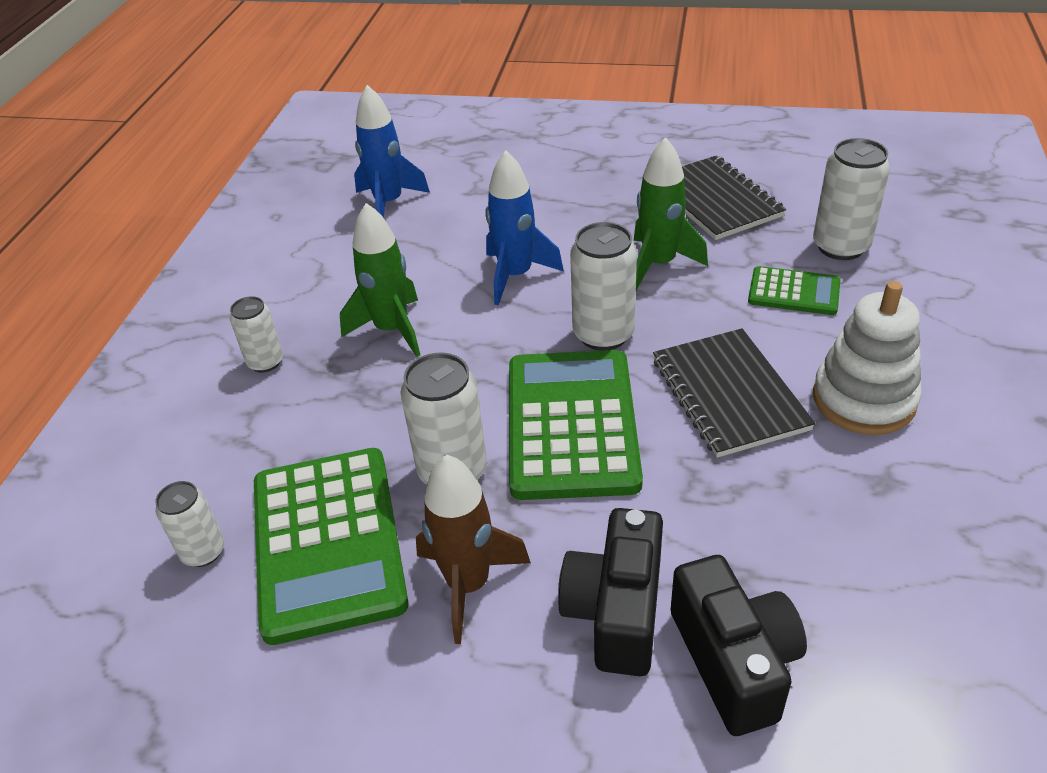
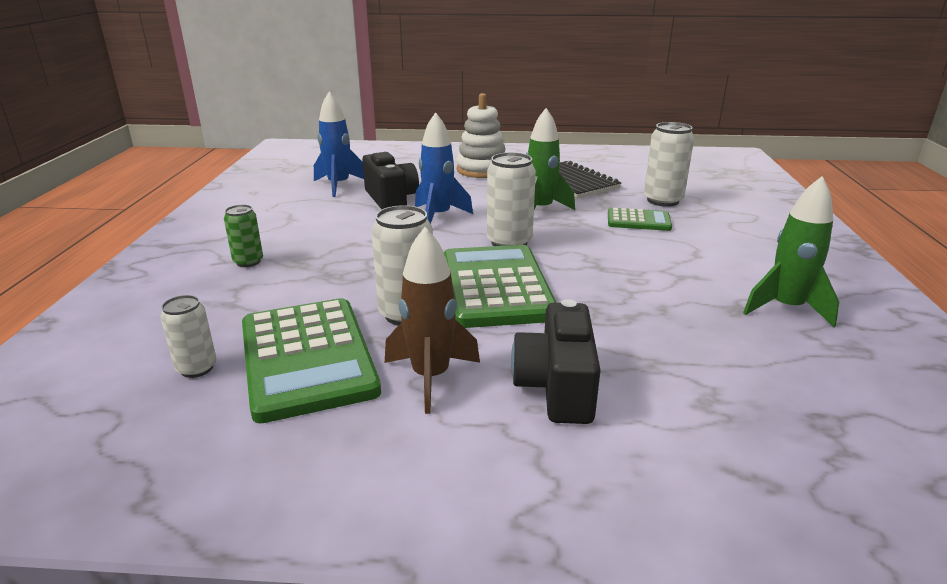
camera: 10 degrees left, 15 degrees down
(265, 362) = (248, 262): white can -> green can
(392, 330) = (348, 243): green rocket -> green rocket (786, 308)
(729, 394) = (609, 269): black notebook -> none
(734, 661) = (660, 412): black camera -> black camera (391, 199)
(863, 399) = (706, 269): white stacking toy -> white stacking toy (482, 170)

